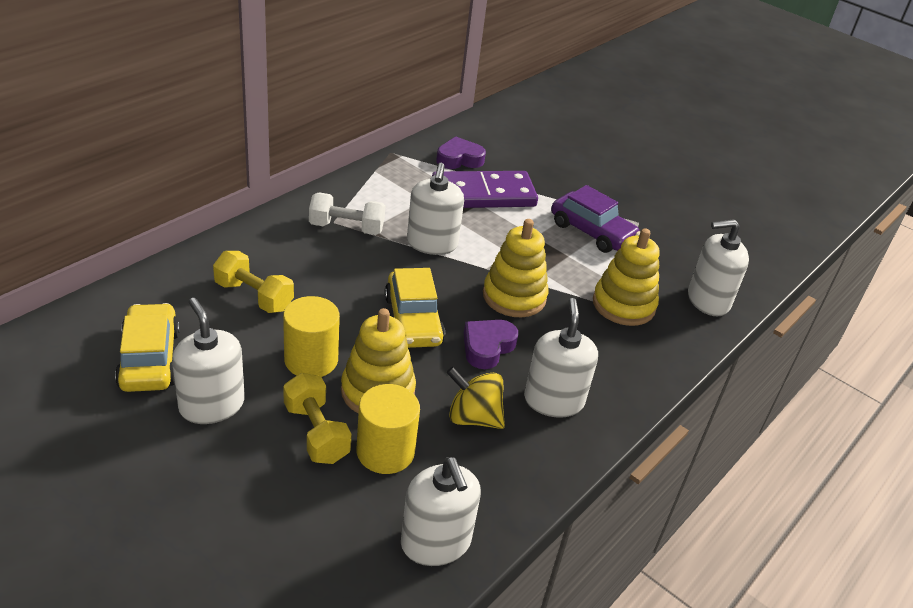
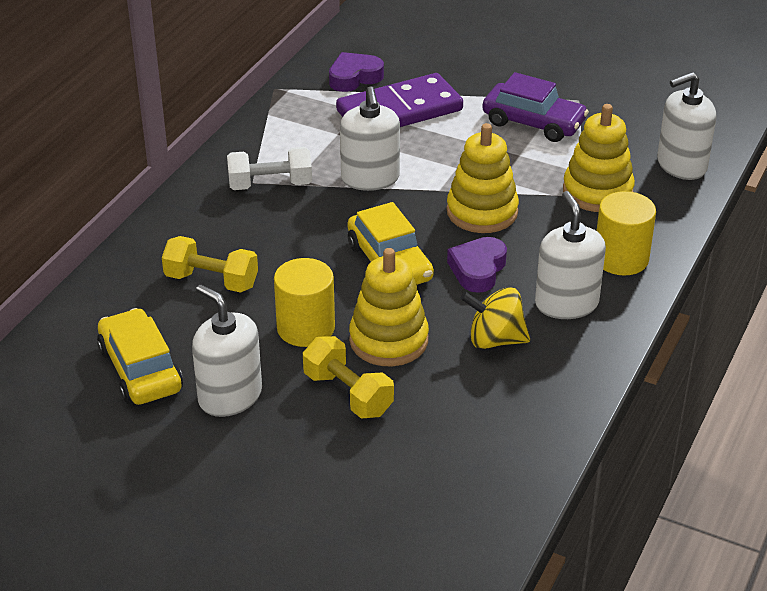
camera: 10 degrees left, 0 degrees up
(385, 451) = (424, 393): yellow cylinder -> yellow cylinder (621, 258)
(436, 542) = (511, 458): white soap dispenser -> none

